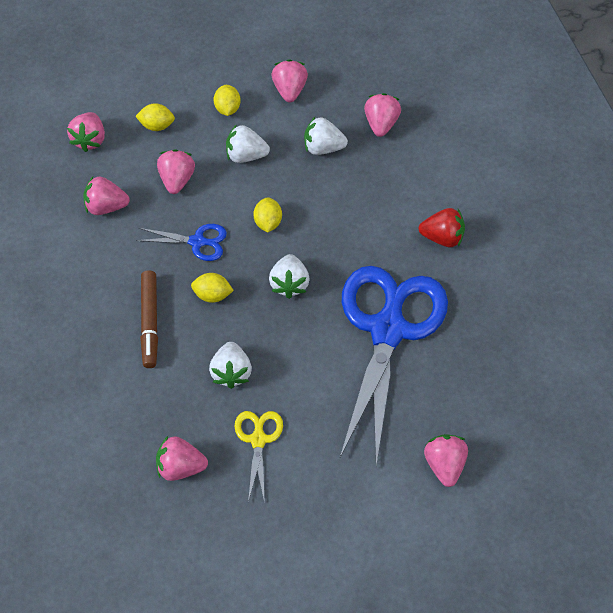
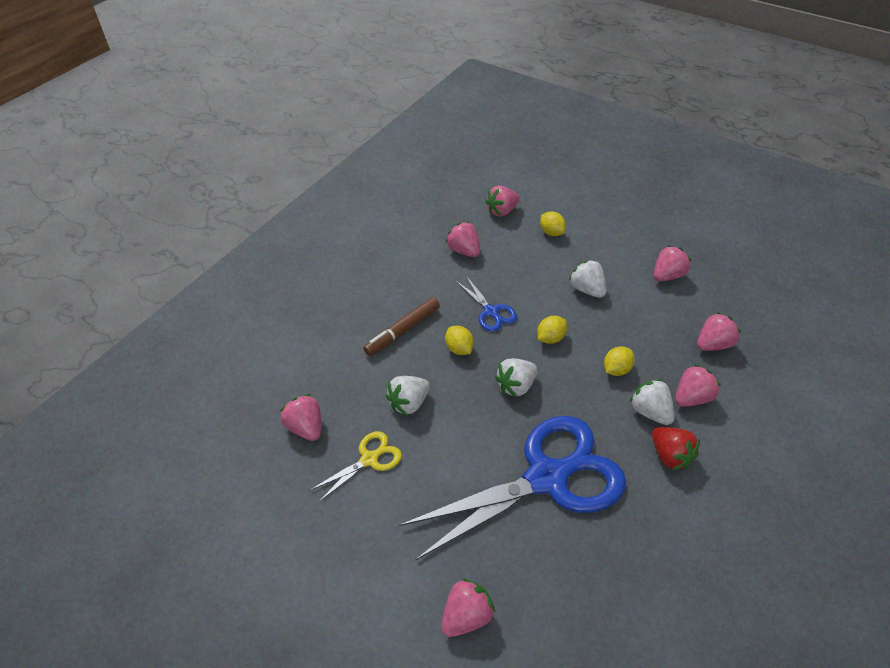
camera: 50 degrees right, 10 degrees down
(177, 180) = (524, 269): pink strawberry -> pink strawberry (691, 398)
(227, 109) = (609, 255): yellow lemon -> yellow lemon (616, 369)
(323, 148) = (648, 325): white strawberry -> white strawberry (650, 412)

